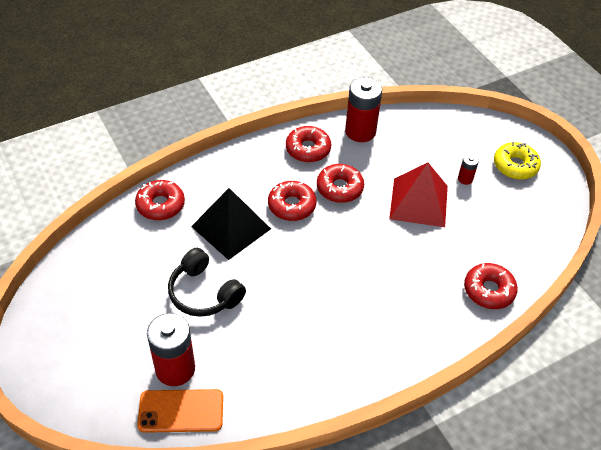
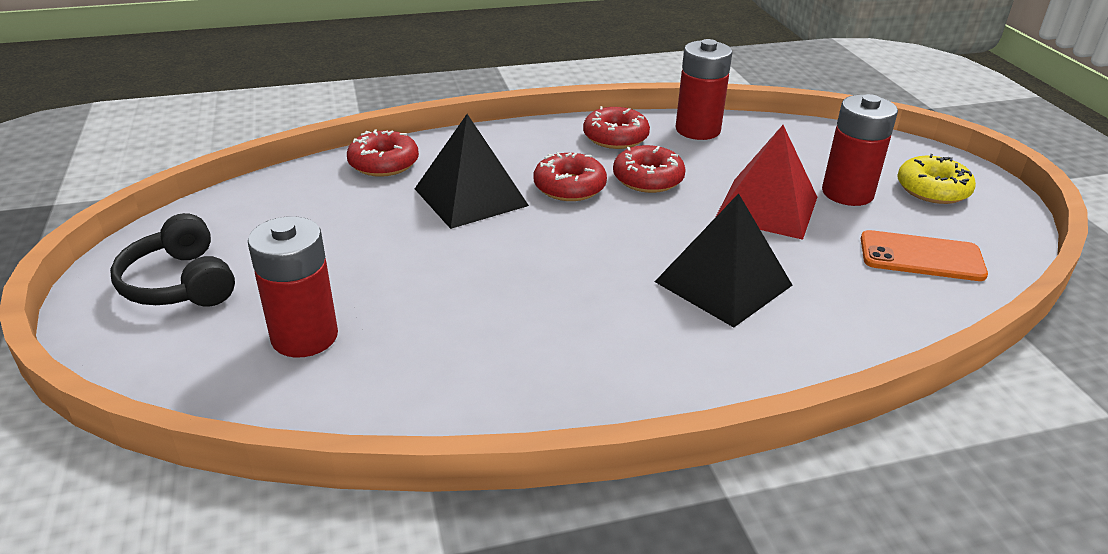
camera: 15 degrees right, 15 degrees down
(181, 411) = (283, 390): orange phone -> orange phone (921, 257)
(204, 293) = (396, 258): black headphones -> black headphones (180, 283)
(405, 274) = (723, 283): none -> black pyramid
(465, 179) = (847, 193): red battery -> red battery, size x2.12
(489, 290) = (864, 323): red donut -> none

